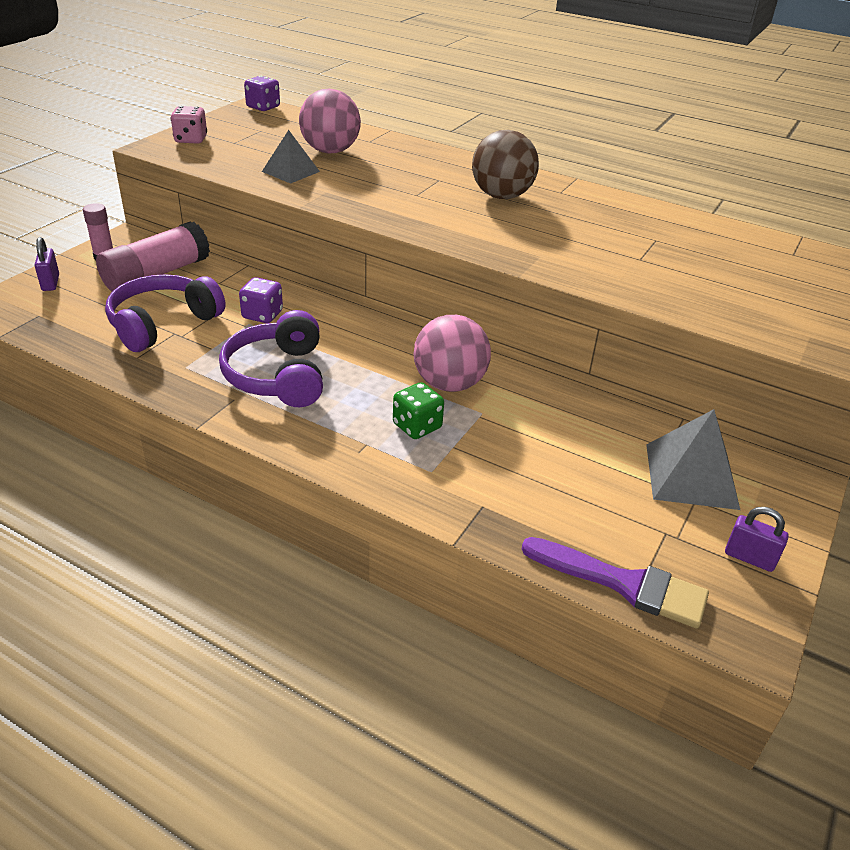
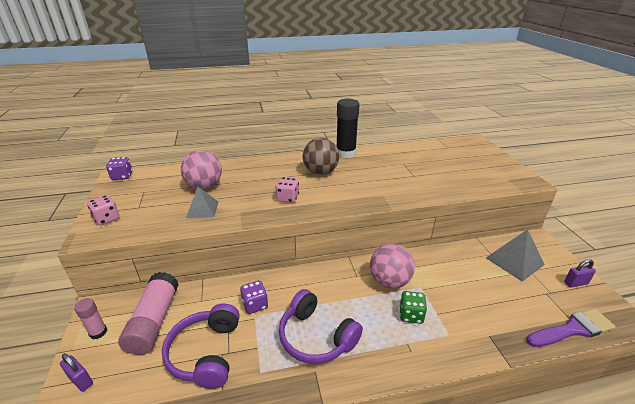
camera: 40 degrees left, 5 degrees down
(404, 203) = (287, 198): none -> pink dice
(586, 191) = (345, 153): none -> black glue stick

